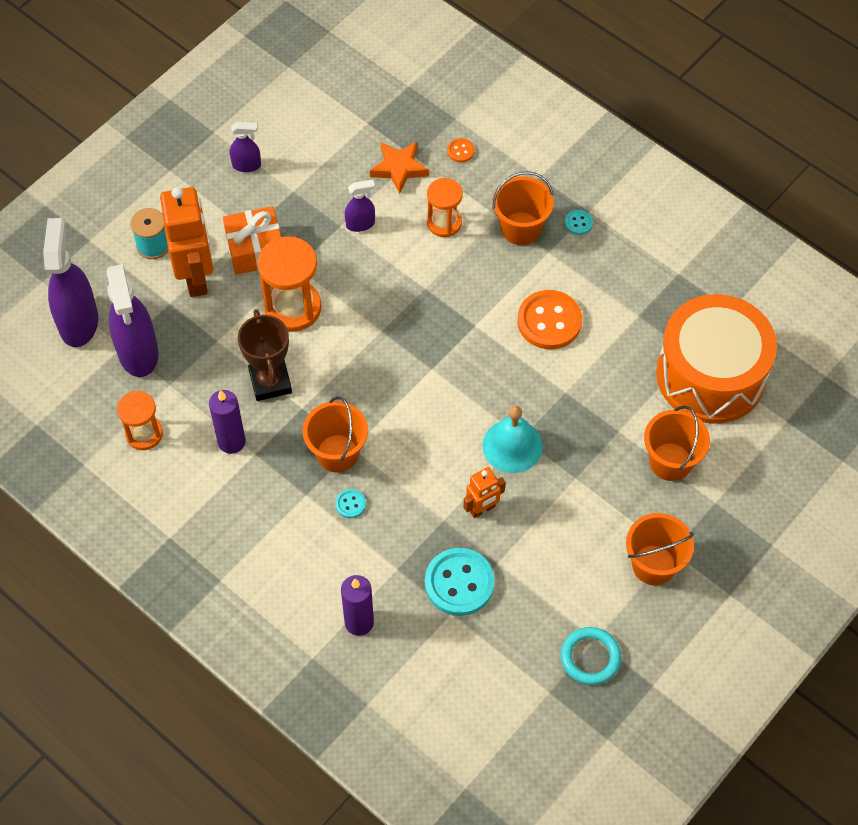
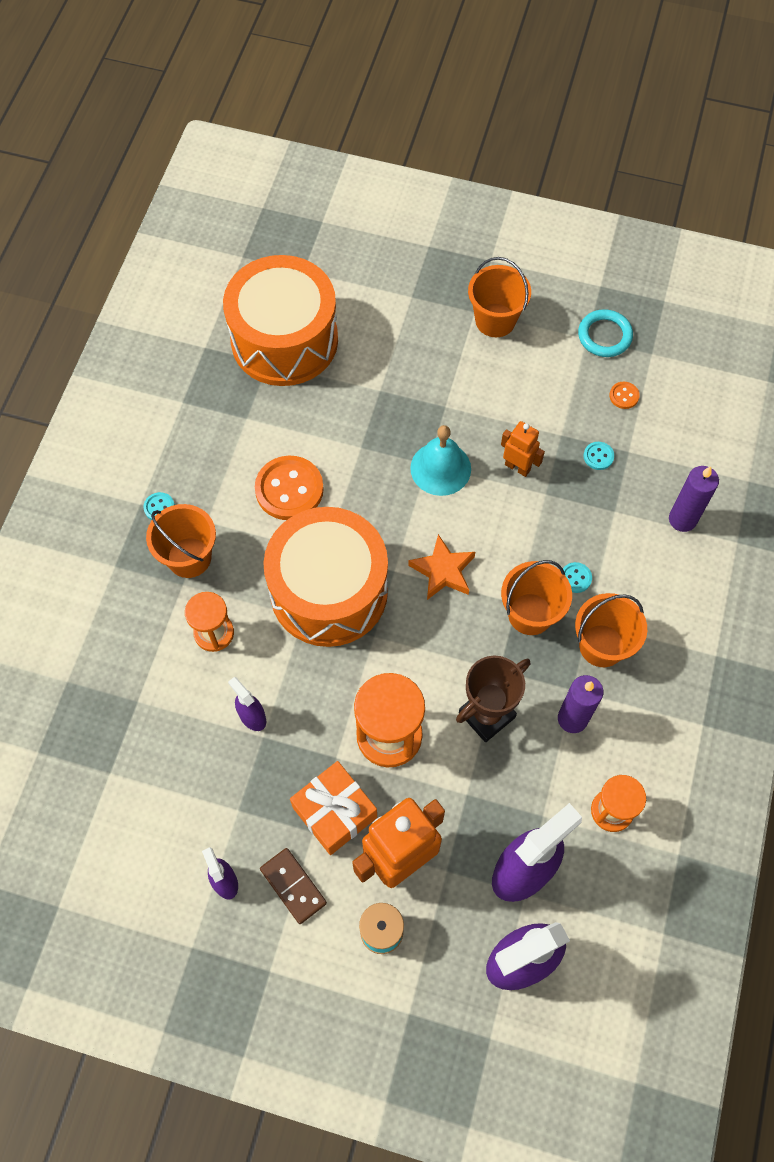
camera: 115 degrees left, 5 degrees up
(218, 204) = (293, 886): none -> brown domino
(399, 169) = (161, 710): orange star -> orange star (443, 571)
(438, 314) = (329, 591): none -> orange drum
(459, 583) = (598, 456): turquoise button -> turquoise button, size x0.45
(460, 151) = (111, 656): orange button -> orange button (624, 396)
(670, 461) = (389, 341): orange bucket -> orange bucket (601, 645)

